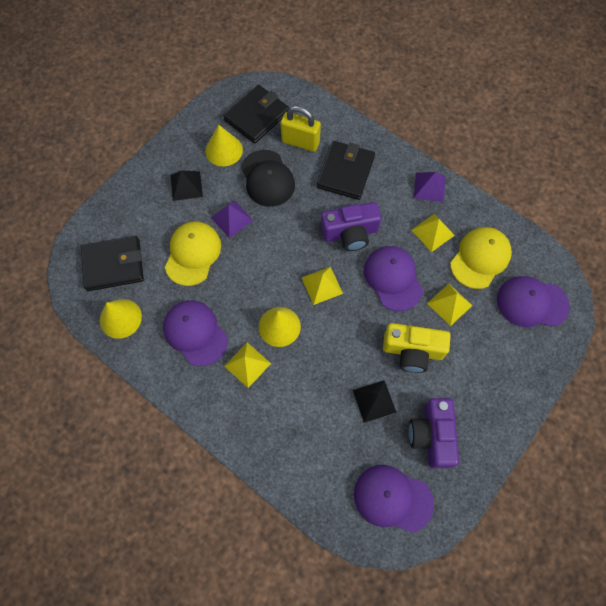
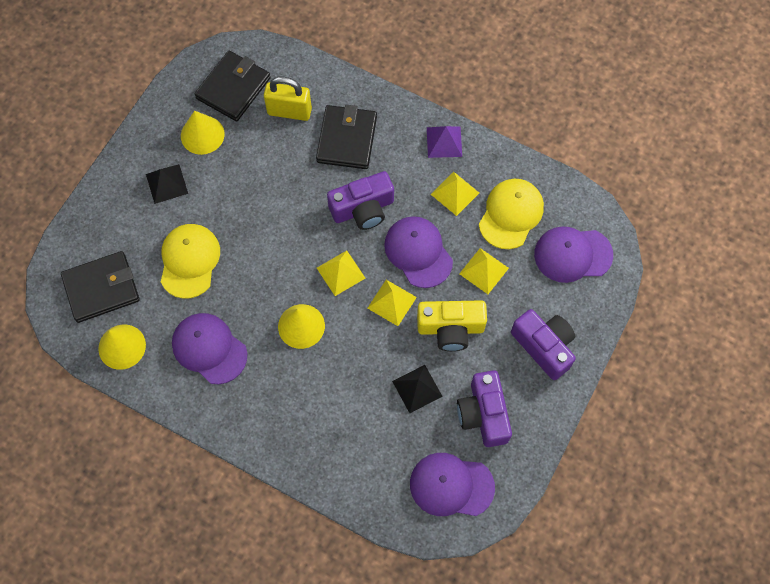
camera: 10 degrees left, 0 degrees up
(232, 218) = (226, 213): purple pyramid -> none
(247, 364) = (273, 373): yellow pyramid -> yellow pyramid (391, 302)
(267, 178) = (259, 160): black cap -> none
(495, 382) = (544, 346): none -> purple camera

